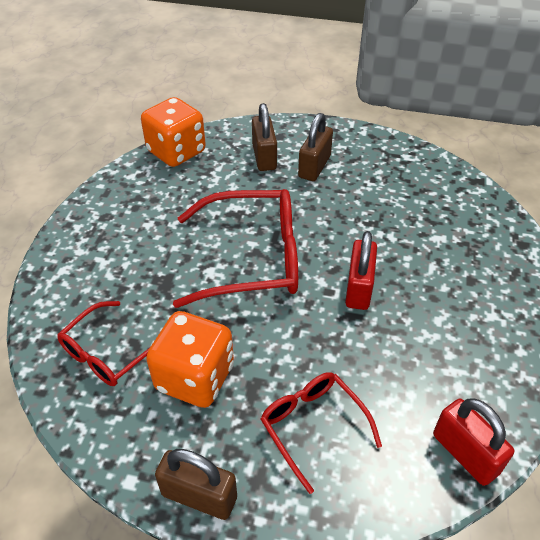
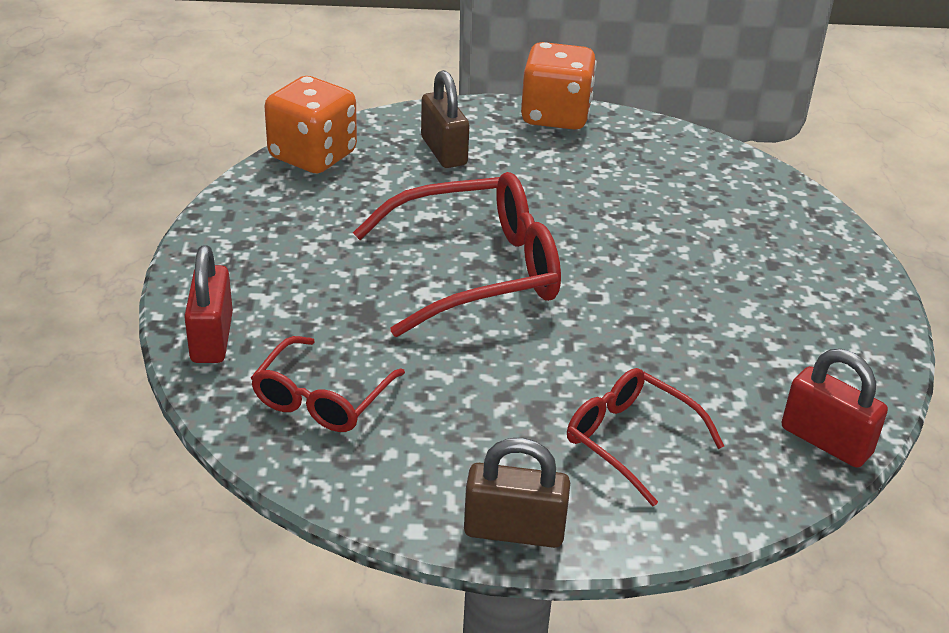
camera: 15 degrees left, 10 degrees down
(195, 377) = (454, 410): orange dice -> orange dice (555, 116)
(314, 167) = (519, 157): brown padlock -> none
(359, 288) = (632, 288): red padlock -> red padlock (212, 338)

